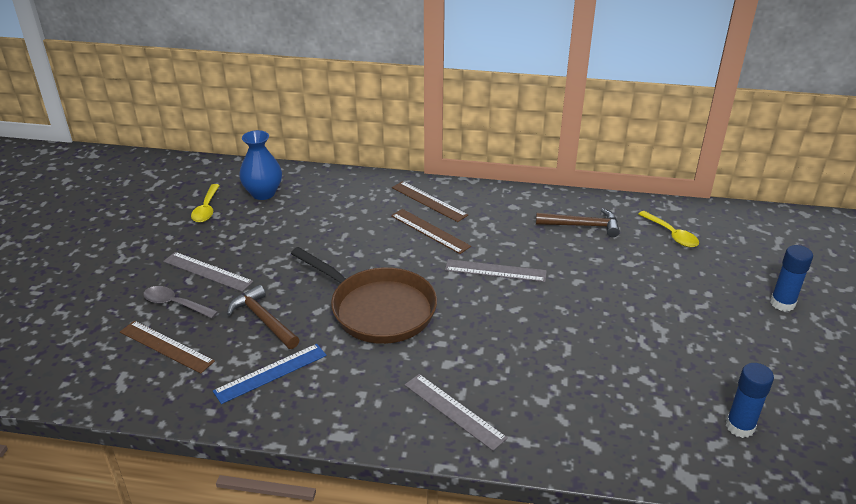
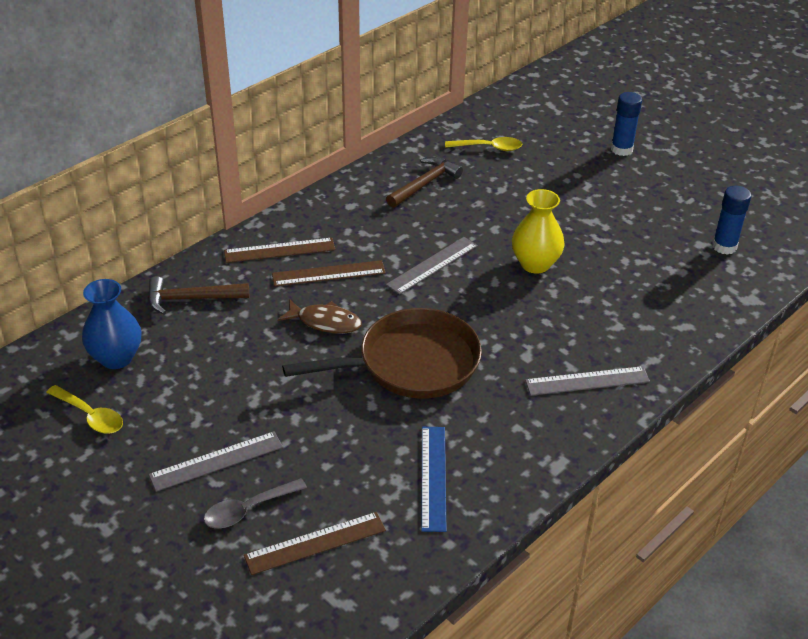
camera: 55 degrees left, 5 degrees up
(263, 320) = (347, 450): brown hammer -> brown hammer (191, 299)
(379, 252) = (325, 322): none -> brown fish
(562, 320) = (535, 264): none -> yellow vase

